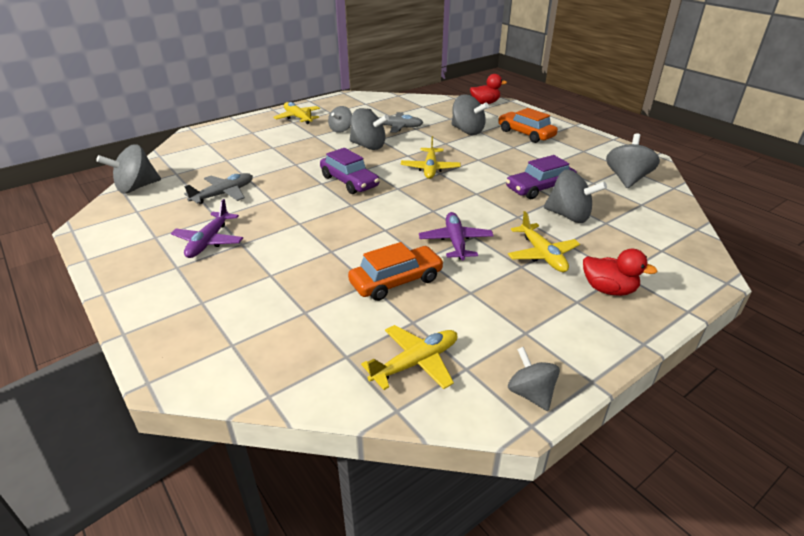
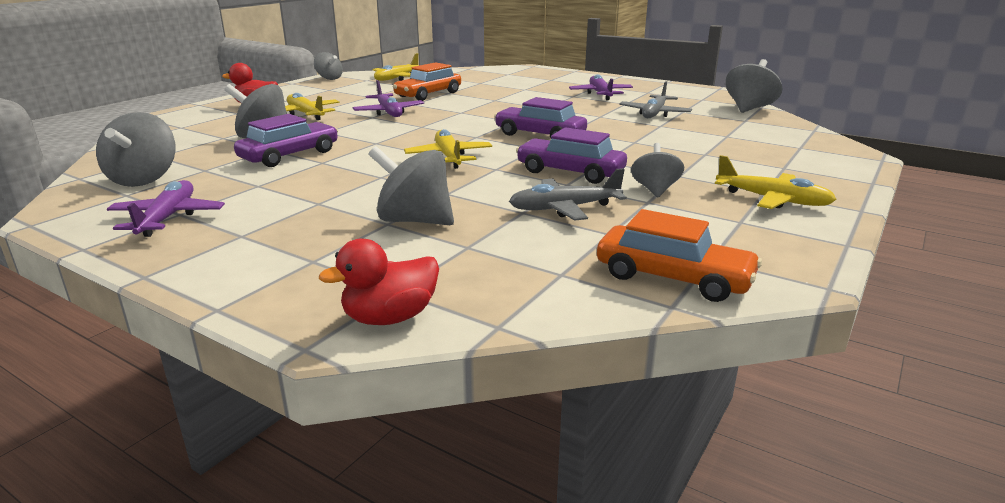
camera: 160 degrees right, 10 degrees down
(368, 146) = (570, 172): grey spinning top -> purple car
(525, 134) = (286, 232): orange car -> orange car (673, 277)
(587, 148) = (167, 218): none -> purple plane

